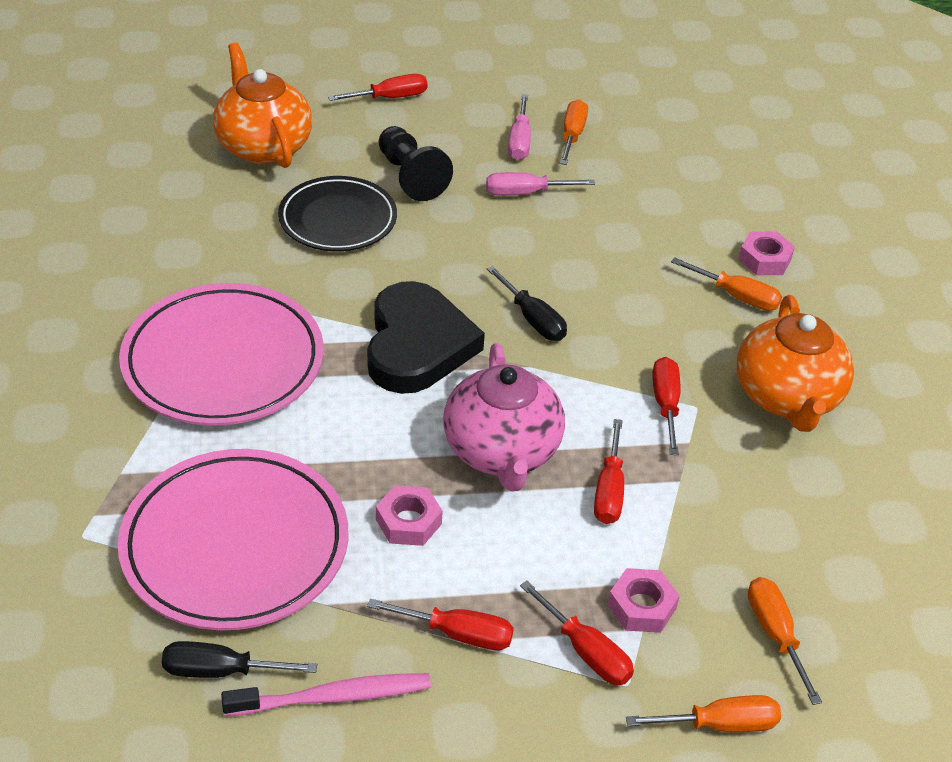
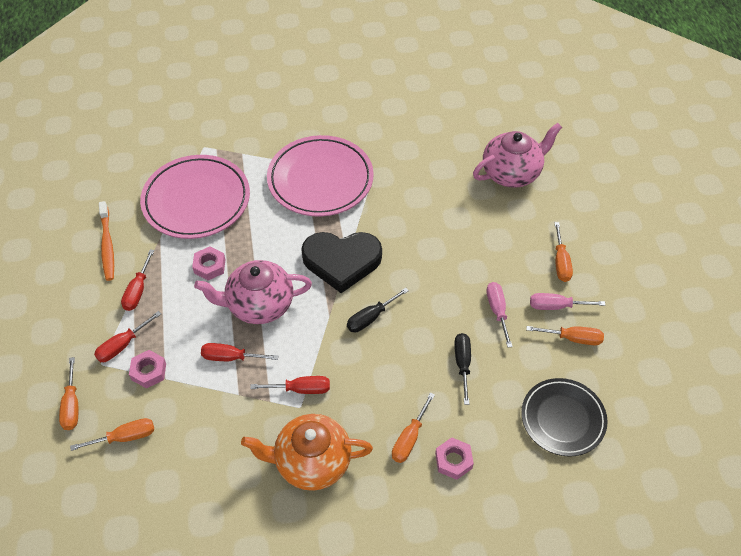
camera: 90 degrees right, 10 degrees up
(220, 670) = (126, 204): black screwdriver -> black screwdriver (462, 364)
(263, 146) = (511, 173): orange teapot -> pink teapot
(333, 697) = (107, 245): pink toothbrush -> orange toothbrush
(338, 219) = (448, 215): black plate -> black plate (563, 419)
(390, 98) = (585, 231): red screwdriver -> none
(410, 177) = (499, 247): black pawn -> none
(444, 126) = (560, 262): none -> orange screwdriver

